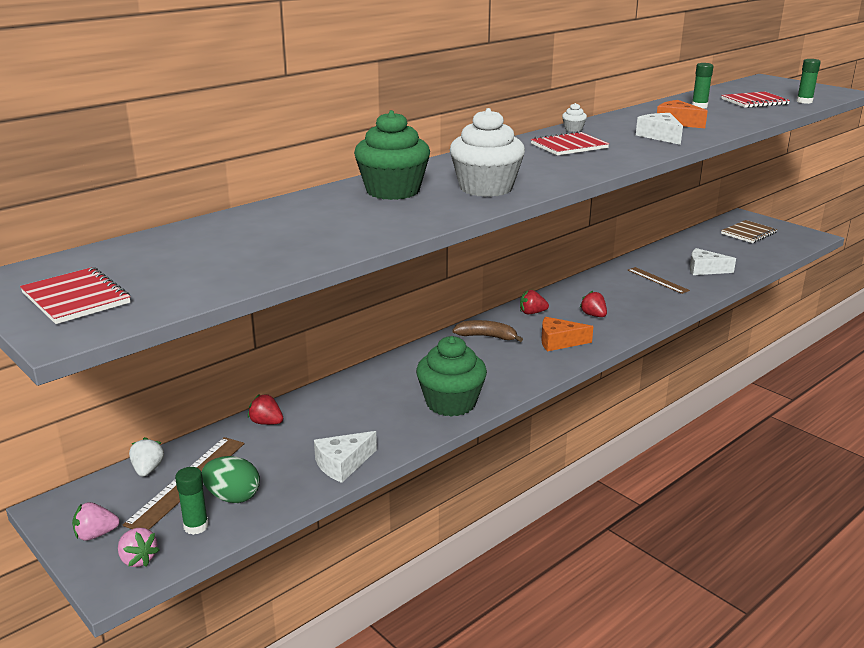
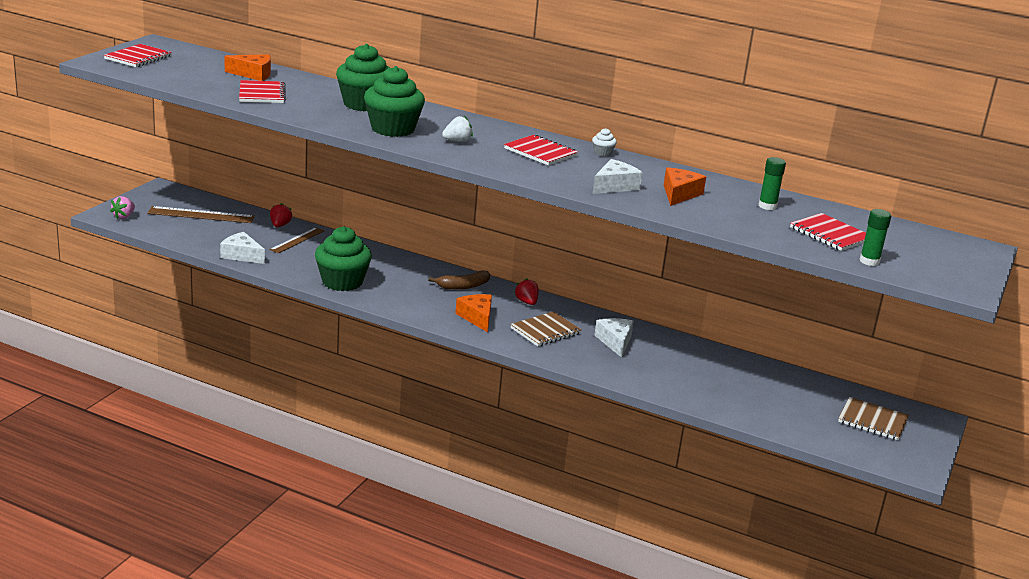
camera: 65 degrees right, 0 degrees up
(96, 534) = (142, 202): pink strawberry -> none
(148, 469) = (209, 202): white strawberry -> white strawberry (457, 141)
(196, 526) = (158, 225): green glue stick -> none
(232, 232) = (253, 74): none -> orange cheese
(233, 497) = (191, 229): green egg -> none
(322, 234) = (262, 94): none -> red notebook
(486, 188) = (393, 129): white cupcake -> green cupcake
(487, 336) = (463, 286): brown banana -> brown banana turned 75 degrees clockwise
(593, 315) = (545, 331): red strawberry -> brown notebook
(657, 280) = (662, 362): brown ruler -> brown ruler (297, 240)
(705, 269) = (719, 389): white cheese -> white cheese (615, 342)

